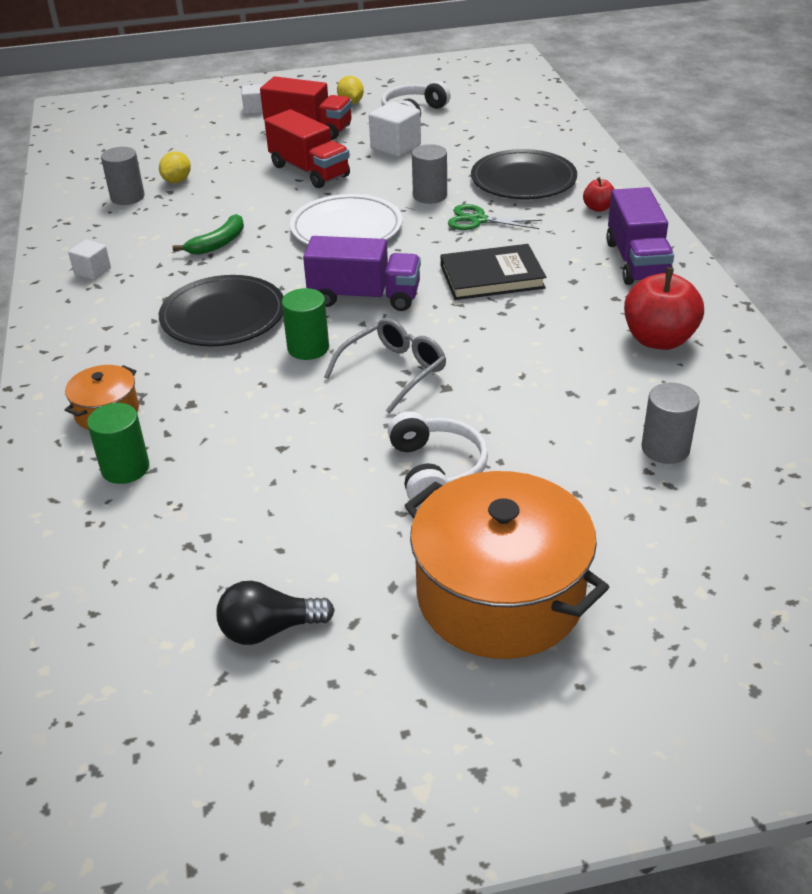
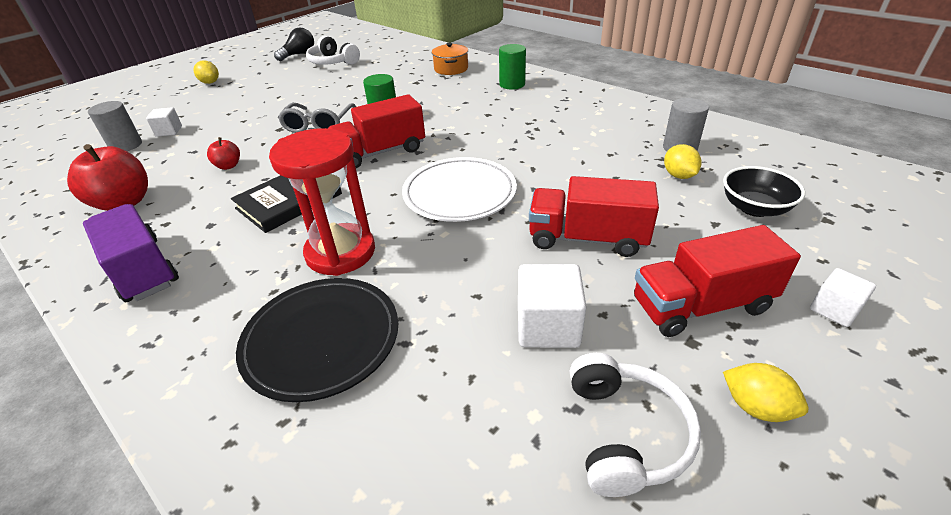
camera: 145 degrees right, 0 degrees up
(92, 271) = (584, 103): white cube -> white cube (169, 131)
(125, 468) = (411, 61): green cylinder -> green cylinder (512, 84)
(183, 149) = (754, 208): none -> black bowl
(218, 243) = (540, 145): green banana -> none
(223, 316) = (459, 113): black plate -> none
(364, 297) = (380, 152): purple truck -> red truck
(430, 196) = (420, 262): grey cylinder -> none
(436, 469) = (262, 101): white headphones -> white headphones (332, 62)
(478, 220) = (340, 252): green scissors -> red hourglass
(500, 595) = (210, 82): orange pot -> yellow lemon
(598, 208) = (198, 332): red apple -> red apple (228, 166)

